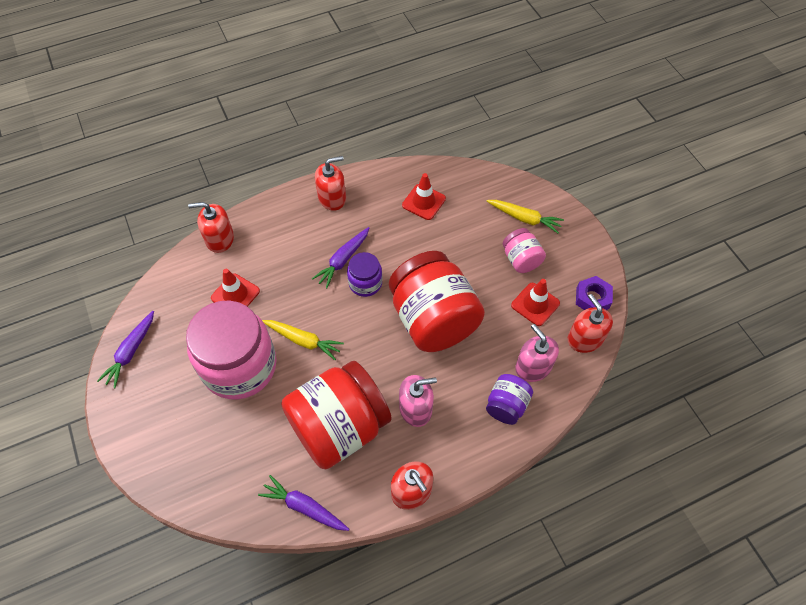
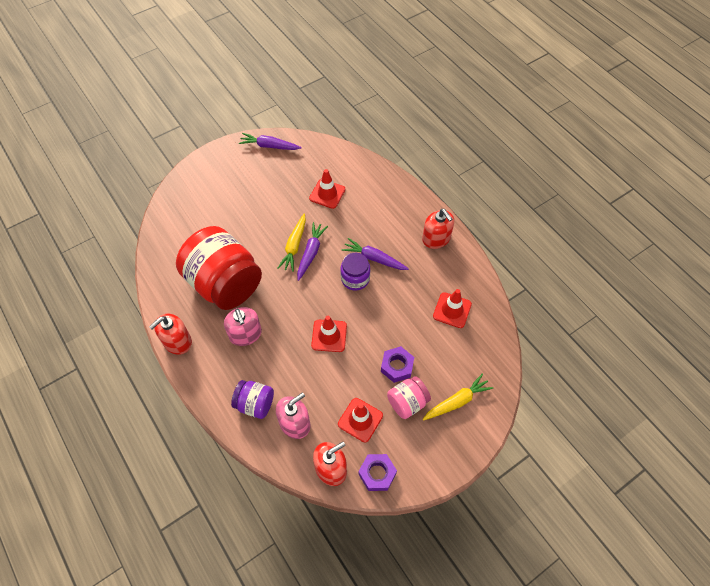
camera: 80 degrees right, 0 degrees up
(219, 239) = (375, 172): red soap dispenser -> none
(239, 366) = (267, 210): pink jar -> none
(304, 507) = (163, 274): purple carrot -> purple carrot (311, 253)
(433, 319) = (329, 336): red jar -> red traffic cone
(480, 261) = (397, 366): none -> purple nut
(524, 218) = (457, 401): yellow carrot -> yellow carrot turned 135 degrees counterclockwise

